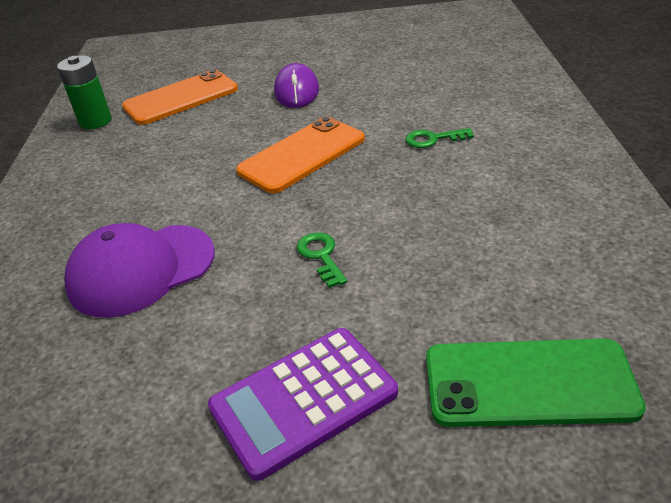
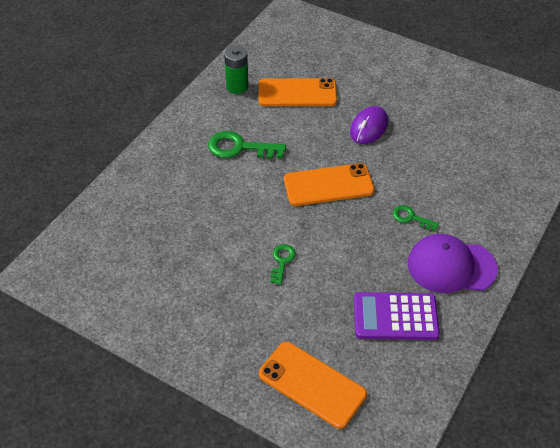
camera: 30 degrees right, 10 degrees up
(141, 270) = (195, 217): purple cap -> purple cap (451, 266)
(148, 171) = (240, 148): none -> green key
(303, 400) = (215, 331): purple calculator -> purple calculator (395, 317)
(529, 383) = (312, 384): green phone -> orange phone

